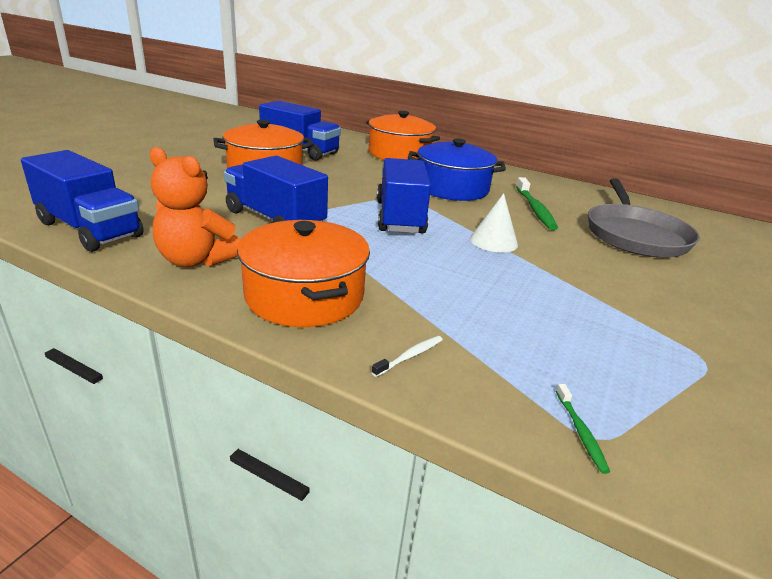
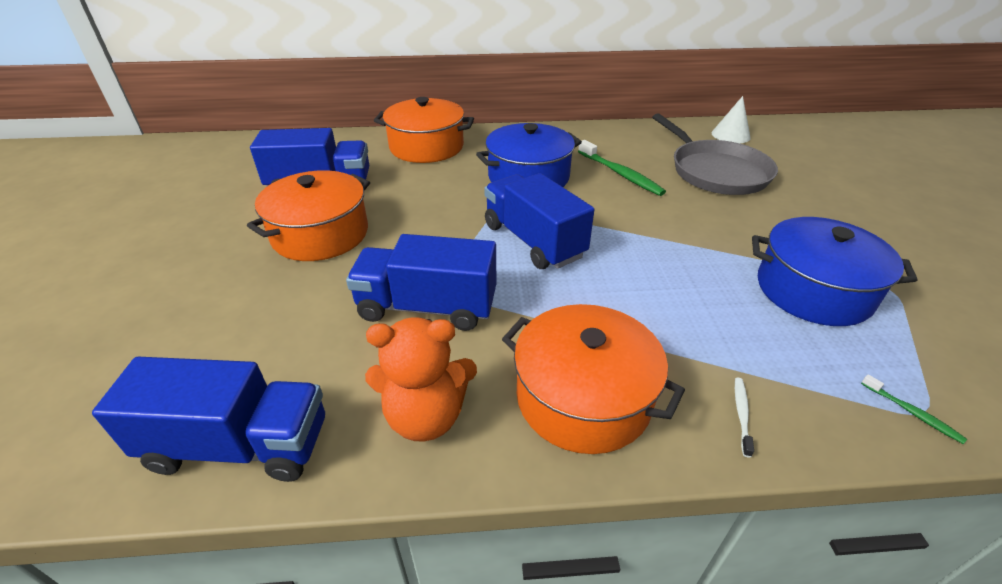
camera: 30 degrees left, 10 degrees up
(493, 241) = (638, 233): white cone -> white cone (730, 135)
(610, 328) = (813, 290): none -> blue pot

